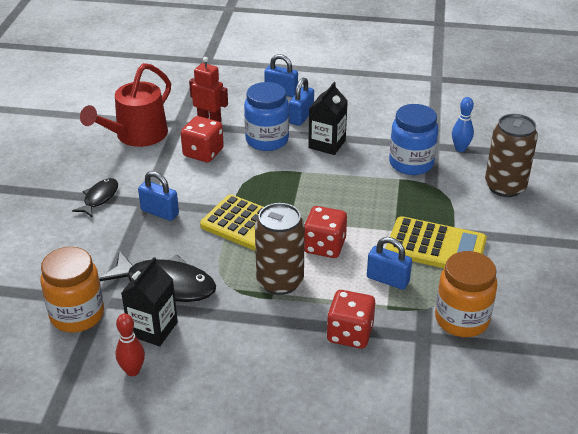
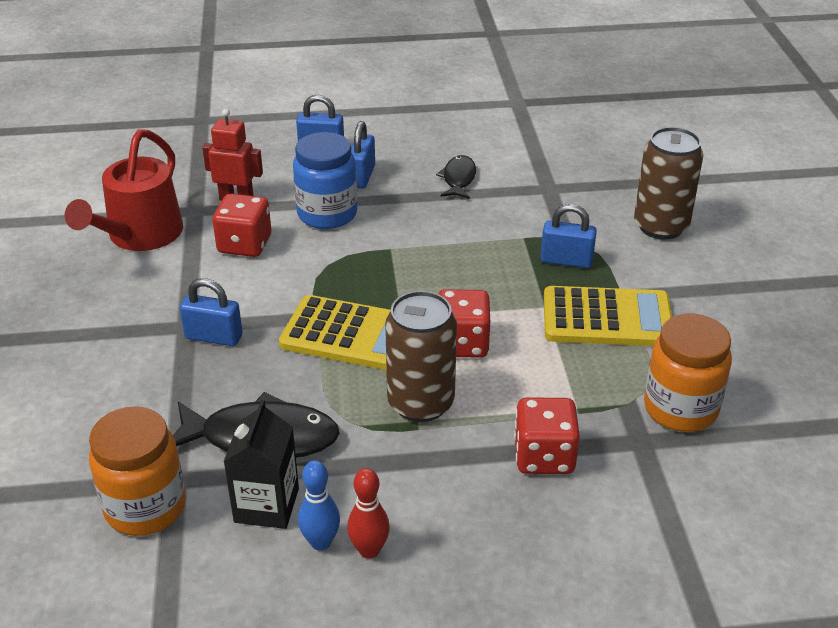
camera: 15 degrees left, 0 degrees up
(99, 198) = (117, 331): black fish -> black fish (458, 179)
(132, 371) = (259, 573): red bowling pin -> red bowling pin (369, 550)
(327, 144) = (410, 207): black carton -> none
(387, 280) = (563, 373): blue padlock -> blue padlock (566, 261)
(411, 163) = (530, 215): blue jar -> none
(460, 148) = (585, 186): blue bowling pin -> blue bowling pin (321, 542)

